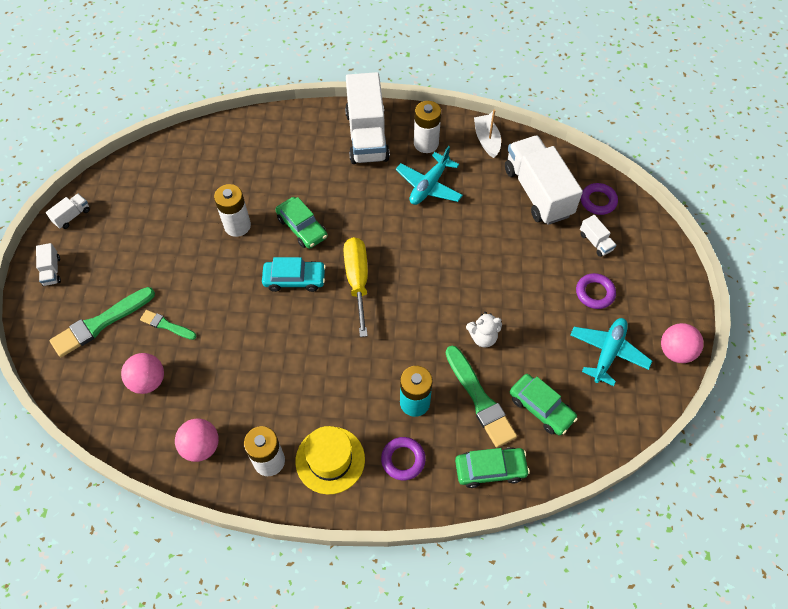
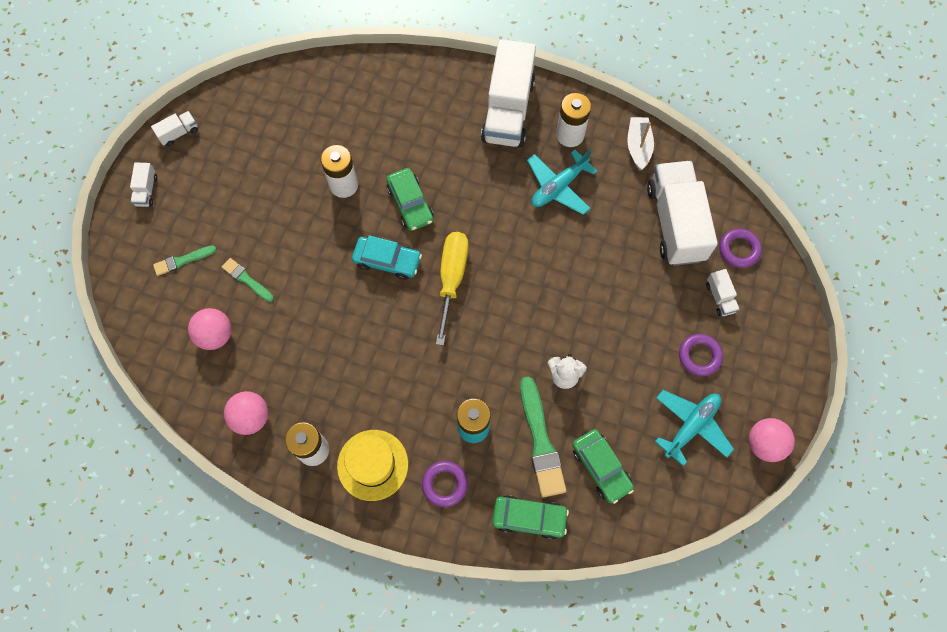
camera: 15 degrees right, 10 degrees up
(101, 323) = (183, 260): green brush -> green brush, size x0.56

